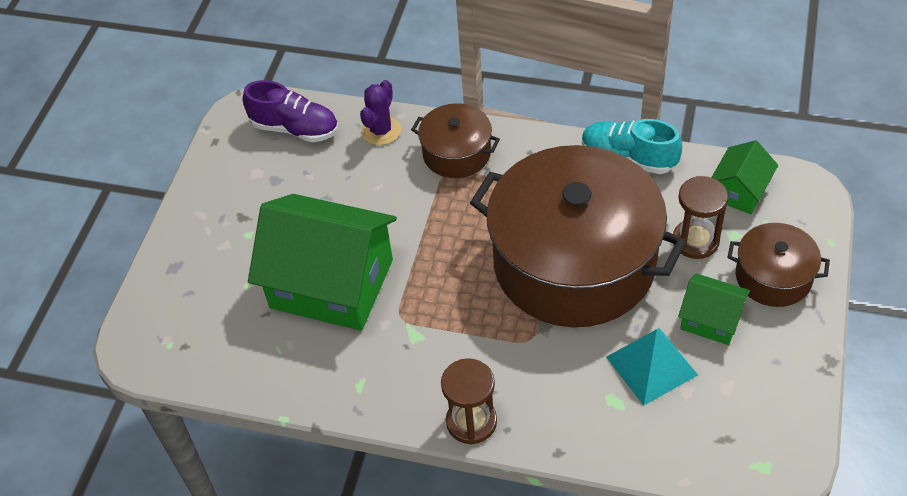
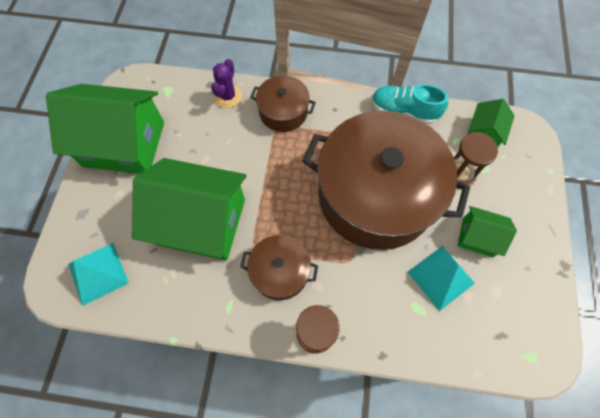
camera: 10 degrees left, 15 degrees up
(191, 337) = (98, 273): none -> turquoise pyramid
(235, 185) = (124, 144): none -> green house
(295, 128) = (165, 97): purple shoe -> none
(773, 277) = (516, 200): brown pot -> brown pot (280, 272)

